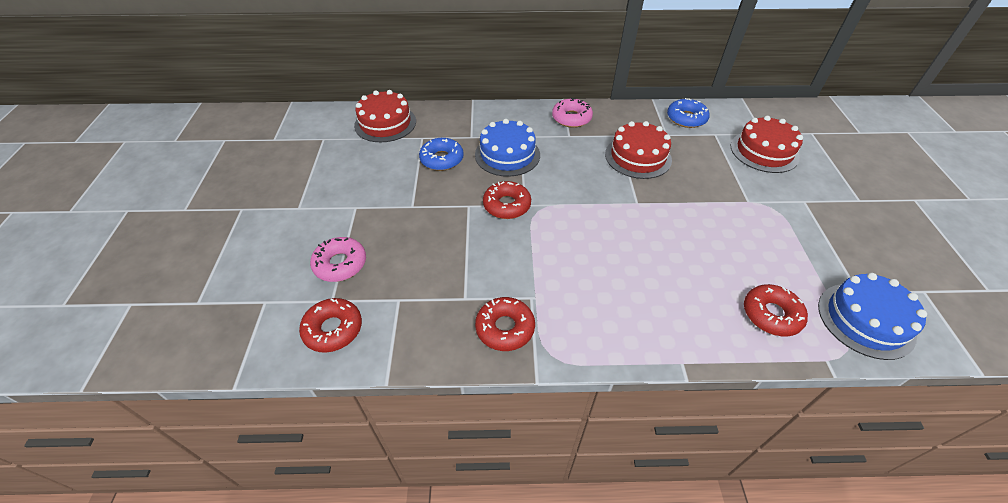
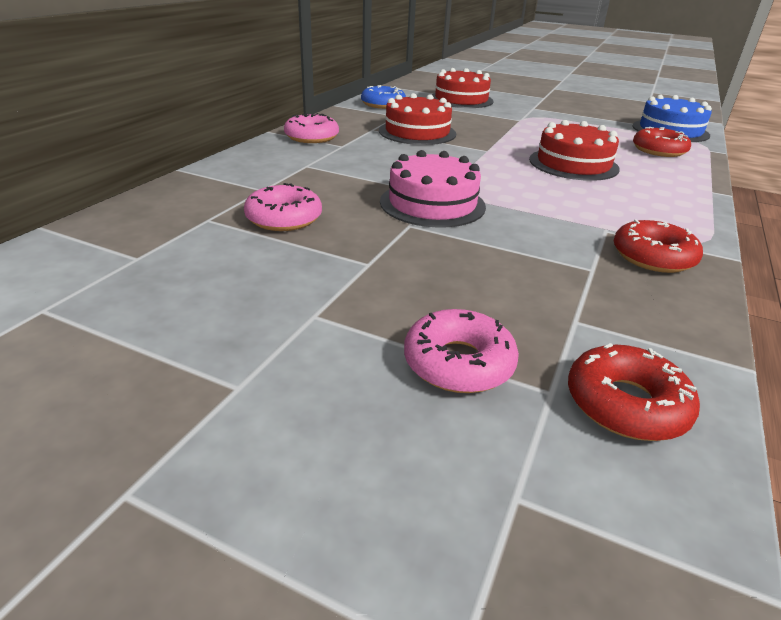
camera: 65 degrees left, 15 degrees down
(385, 123) = (114, 238): red cake -> red cake (573, 164)
(442, 159) = (284, 218): blue donut -> pink donut
(507, 155) = (333, 180): blue cake -> none
(507, 205) = (432, 204): red donut -> pink cake

